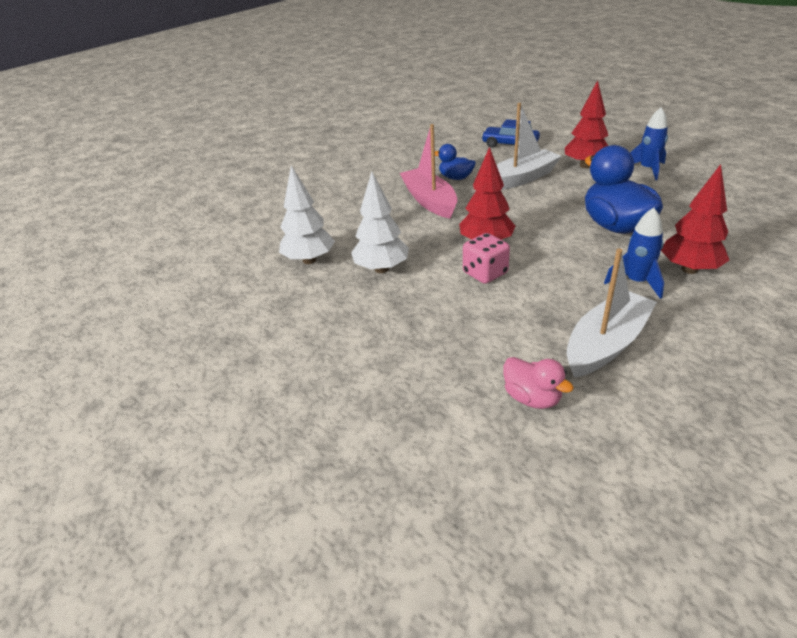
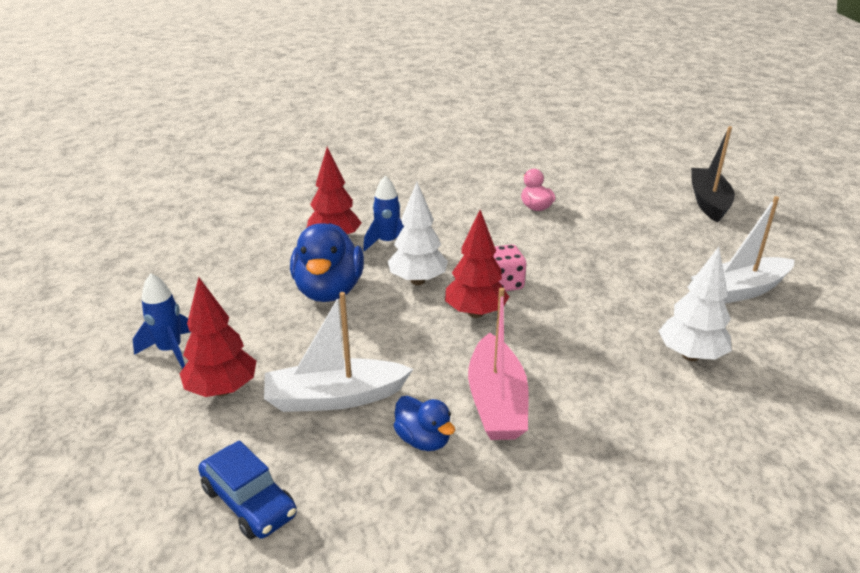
camera: 160 degrees left, 5 degrees down
(270, 518) = (708, 202): none -> black boat
(381, 269) = (605, 318): white tree -> white tree (418, 281)
(606, 344) = (461, 217): white boat -> white boat (740, 291)

